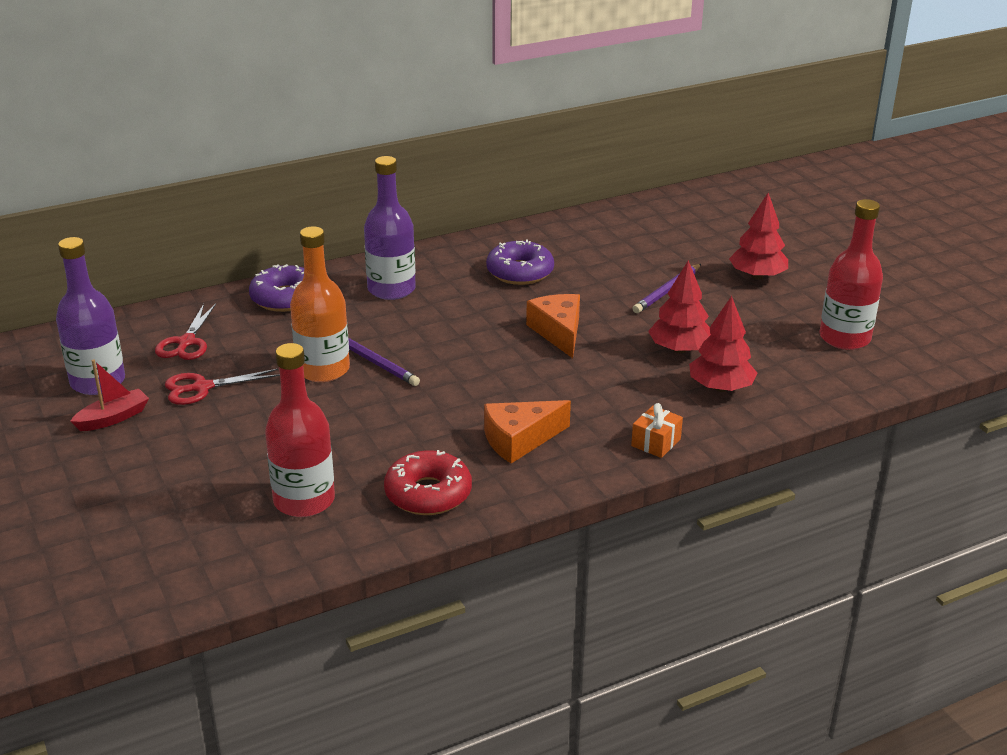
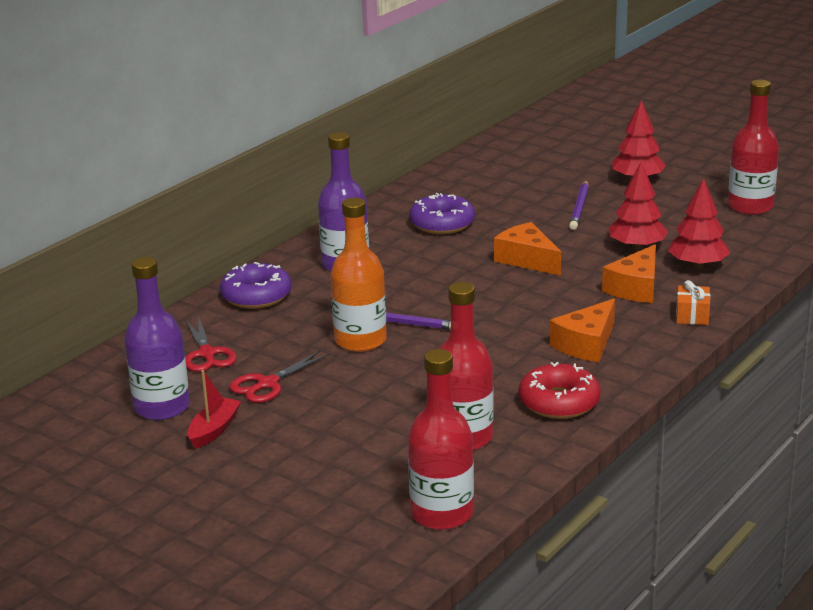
camera: 25 degrees left, 5 degrees down
(202, 573) = (442, 514): none -> red bottle
(631, 394) = (635, 288): none -> orange cheese

